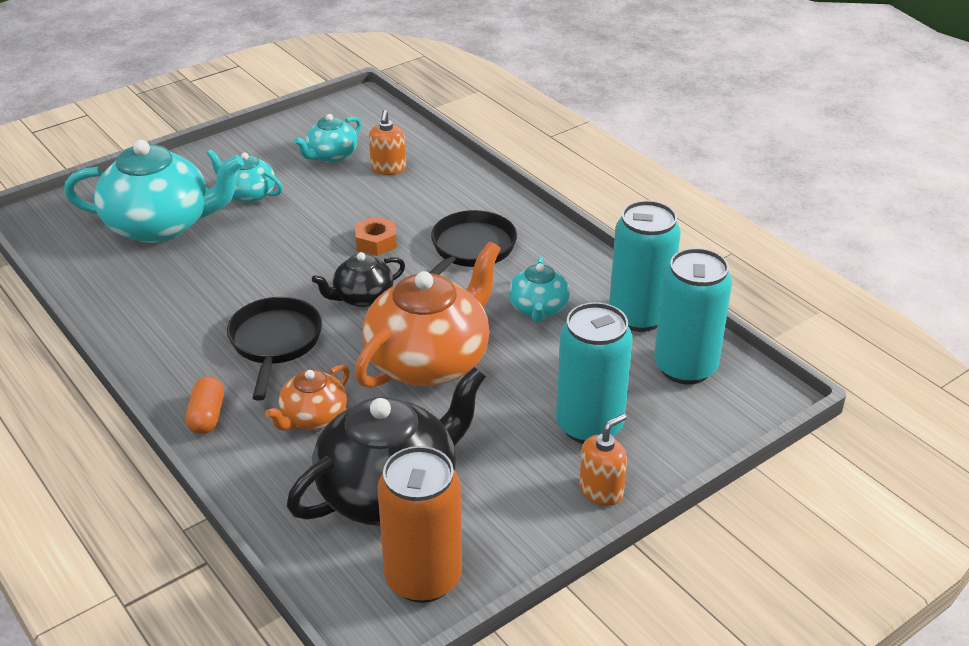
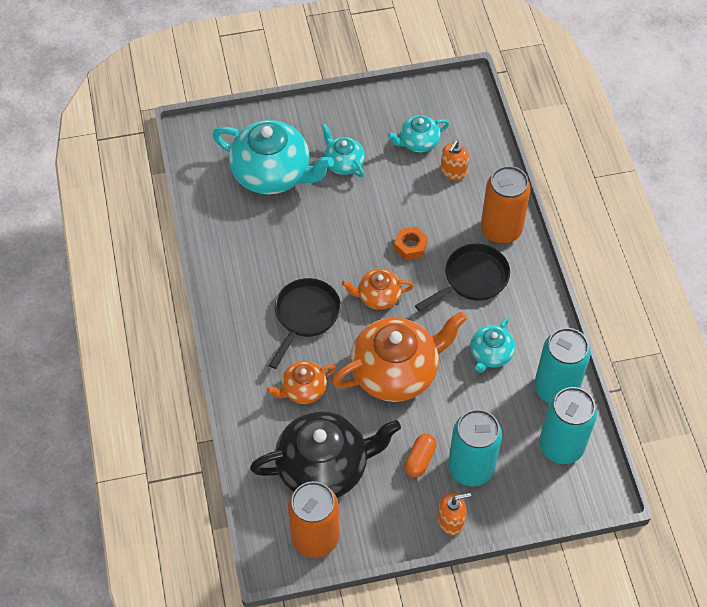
camera: 25 degrees right, 20 degrees up
(207, 416) = (240, 362): orange capsule -> orange capsule (420, 459)
(362, 297) = (378, 296): black teapot -> orange teapot
(476, 200) = (501, 230): none -> orange can

